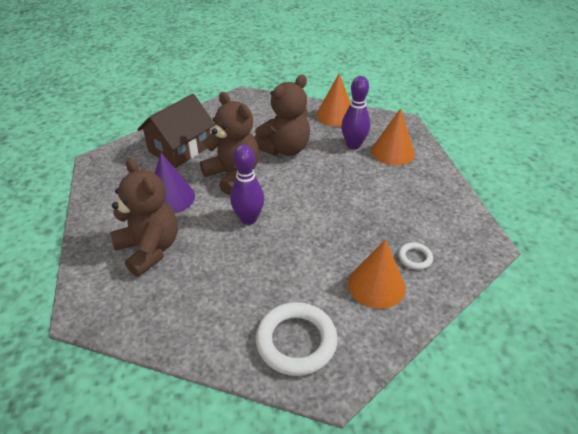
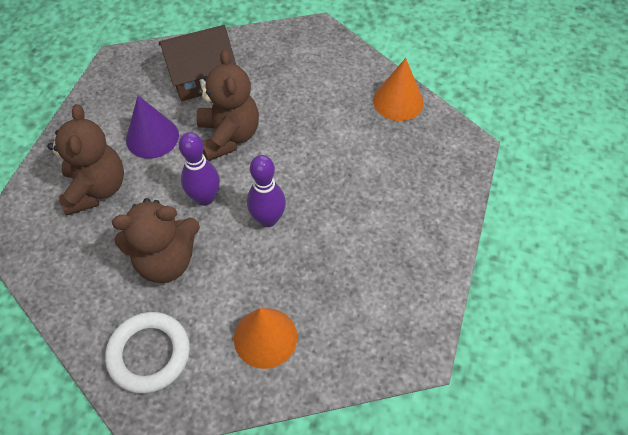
camera: 30 degrees right, 15 degrees up
(284, 149) = (305, 125): brown teddy bear -> brown teddy bear (166, 260)
(353, 145) = (384, 153): purple bowling pin -> purple bowling pin (268, 219)
(392, 152) = (421, 183): orange cone -> none
(415, 258) = (329, 328): white ring -> none

